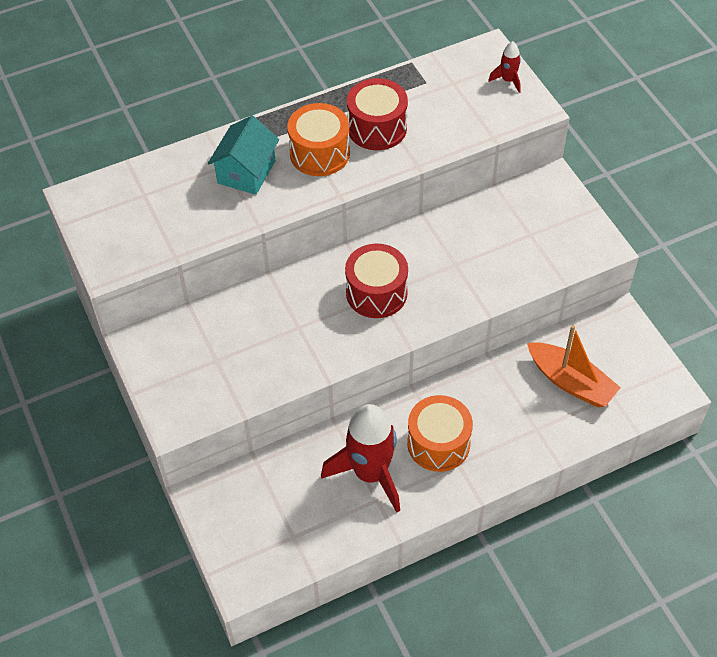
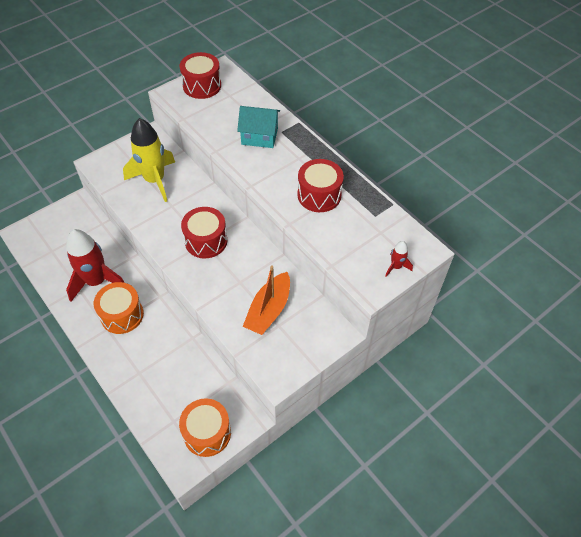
camera: 75 degrees right, 0 degrees up
(107, 225) = (202, 86): none -> red drum
(240, 344) = (155, 180): none -> yellow rocket
(319, 153) = (286, 169): orange drum -> orange drum (207, 433)
(570, 382) = (182, 390): orange boat -> orange boat (269, 310)

